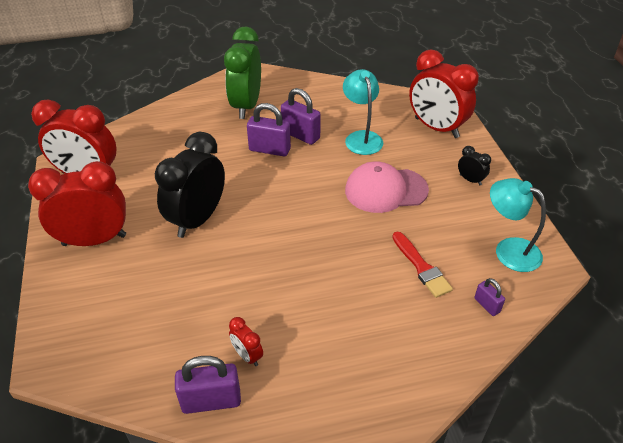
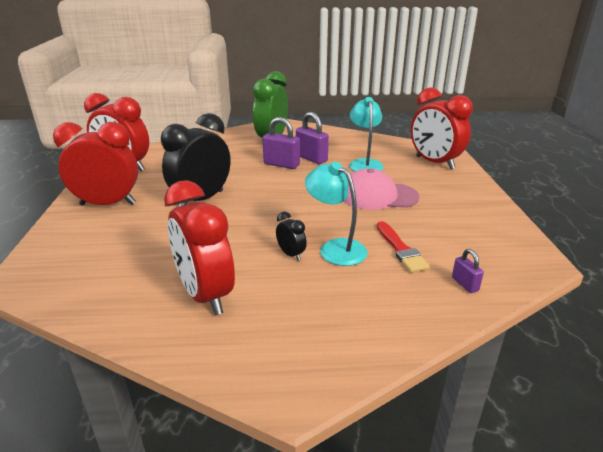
camera: 10 degrees right, 15 degrees down
(211, 401) = (154, 326): purple padlock -> none
(247, 356) = (205, 295): red clock -> red clock, size x2.29
(470, 180) = (461, 196): black clock -> black clock (291, 254)
(509, 250) = (494, 246): turquoise lamp -> turquoise lamp (335, 248)

